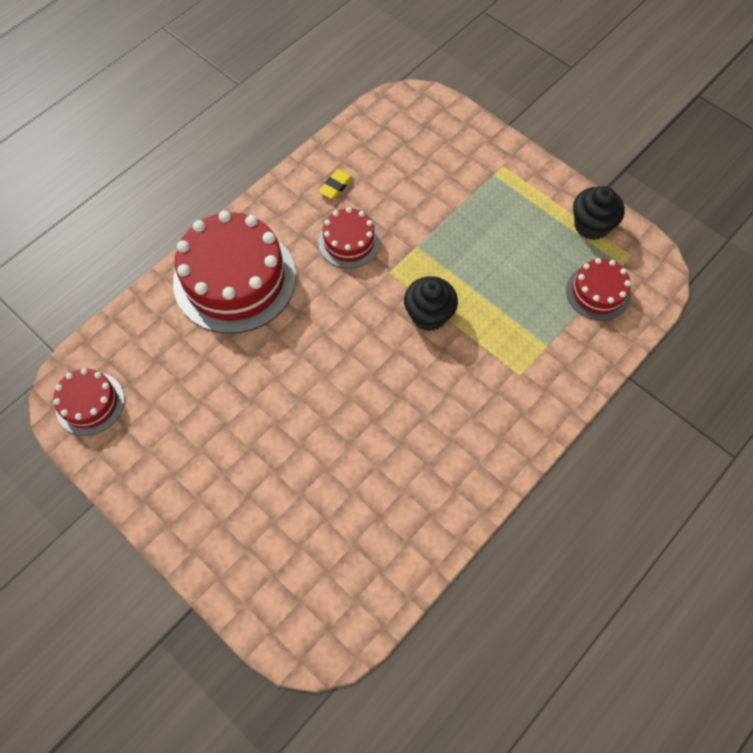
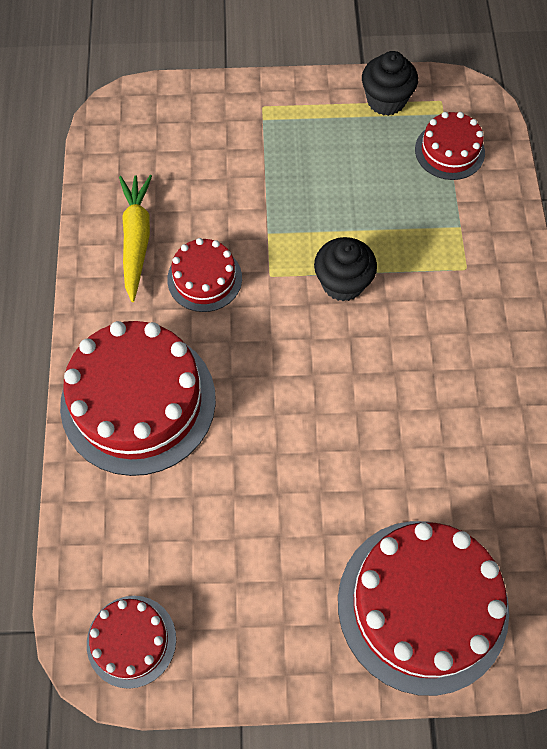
camera: 45 degrees left, 0 degrees up
(258, 542) = (422, 605): none -> red cake
(336, 186) = (136, 239): yellow eraser -> yellow carrot

